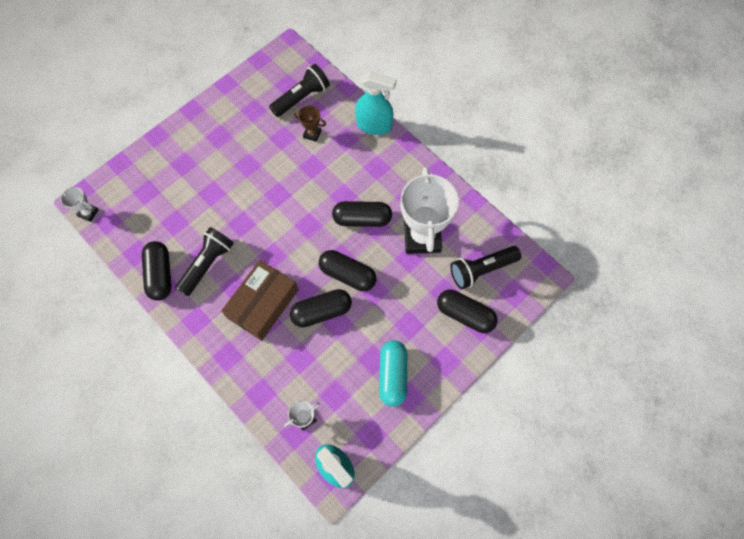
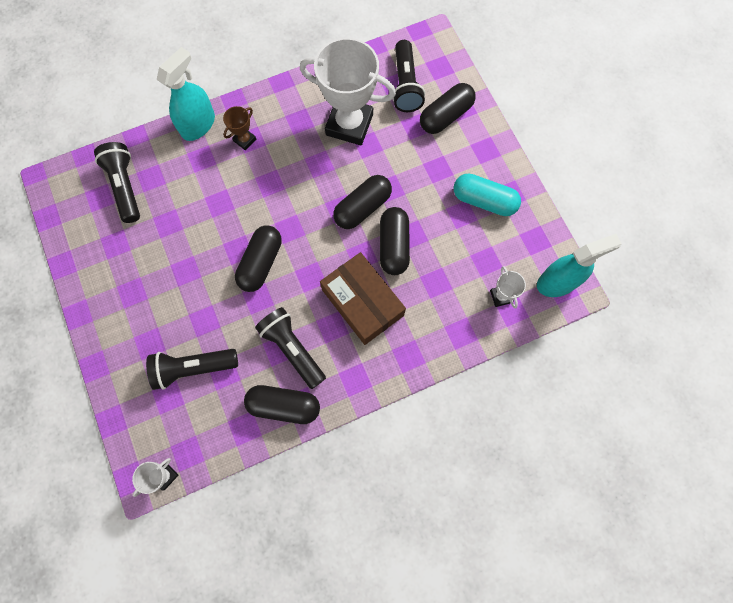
camera: 70 degrees left, 5 degrees up
(172, 200) = (193, 368): none -> black flashlight
(312, 134) = (178, 190): brown trophy -> brown trophy (244, 140)
(362, 219) = (305, 173): black capsule -> black capsule (261, 263)

